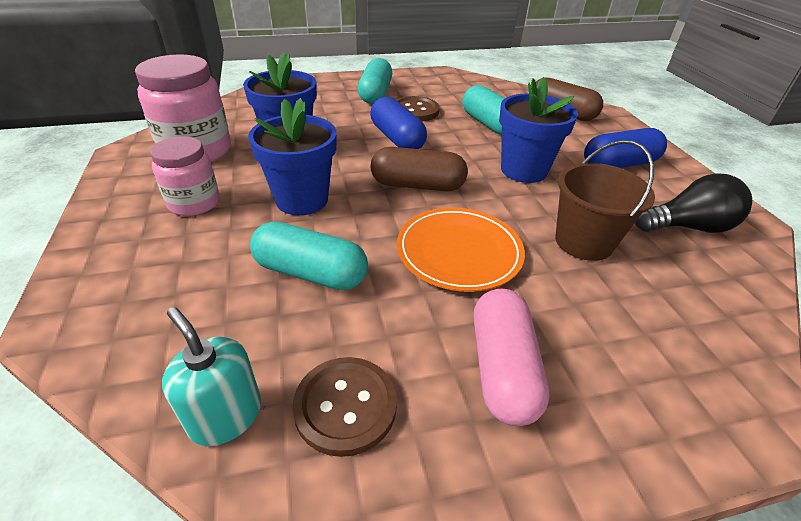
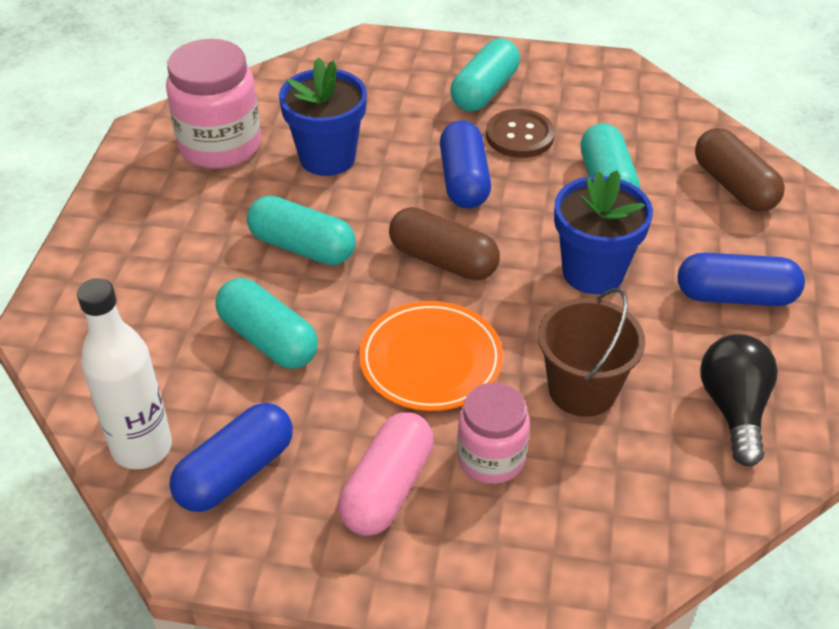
camera: 25 degrees right, 5 degrees up
(194, 203) = (192, 222): pink jar -> pink jar (491, 458)
(225, 416) = (142, 447): turquoise soap dispenser -> white bottle
(302, 200) = (302, 247): blue flower pot -> turquoise capsule
(345, 406) = (235, 472): brown button -> blue capsule
(687, 227) = (734, 409): black light bulb -> black light bulb turned 105 degrees counterclockwise

